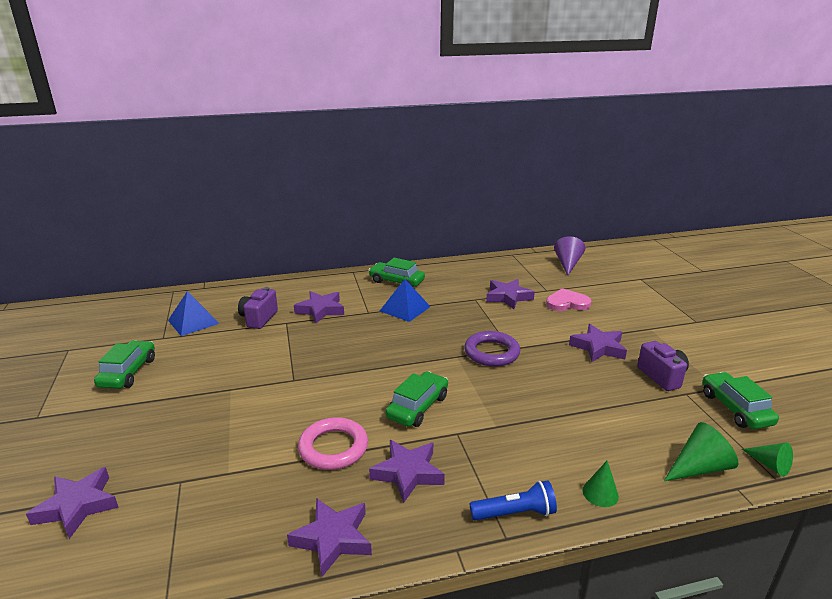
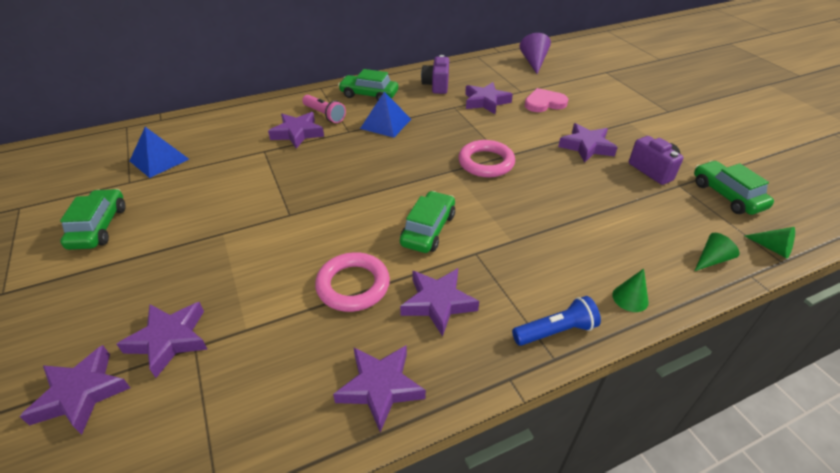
camera: 10 degrees left, 15 degrees up
(161, 472) = (169, 340): none -> purple star
(259, 318) = (232, 149): purple camera -> purple camera (436, 85)
(350, 296) = (324, 115): none -> pink flashlight
(491, 352) = (486, 162): purple ring -> pink ring
(699, 468) = (711, 259): green cone -> green cone, size x0.64

